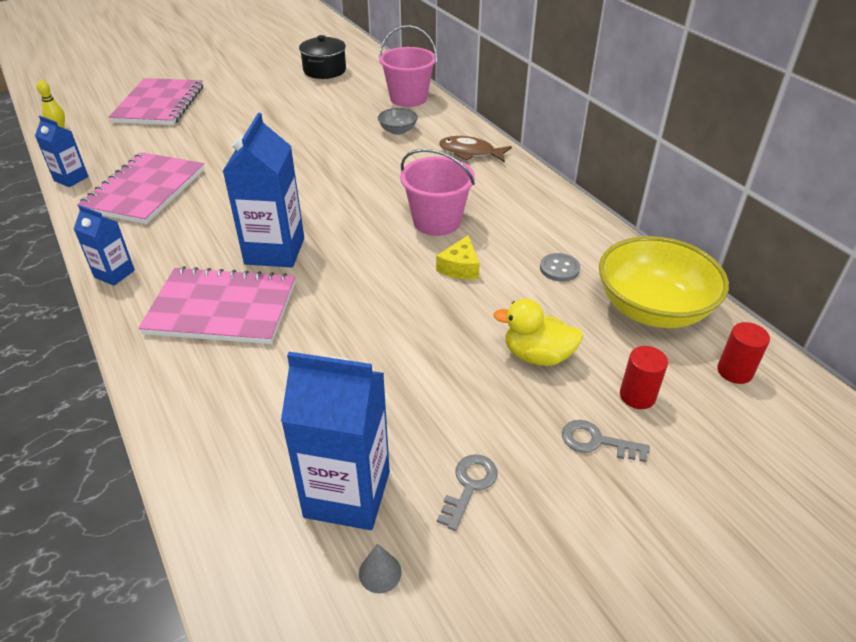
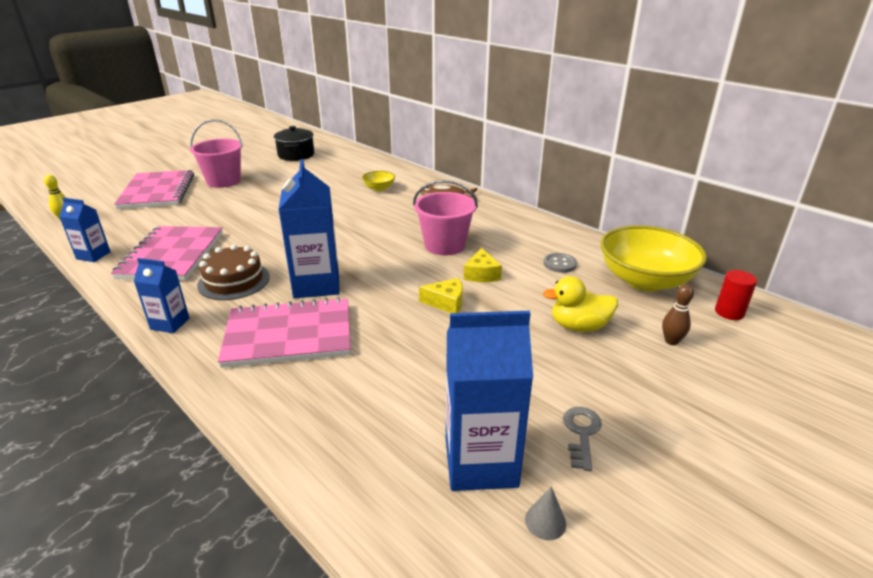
camera: 15 degrees left, 10 degrees down
(193, 232) = (234, 281): none -> brown cake
(398, 131) = (379, 188): grey bowl -> yellow bowl
(402, 298) = (446, 303): none -> yellow cheese
(408, 98) = (376, 166): pink bucket -> pink bucket (223, 181)
(597, 442) = (662, 379): grey key -> none
(637, 396) = (671, 341): red cylinder -> brown bowling pin

